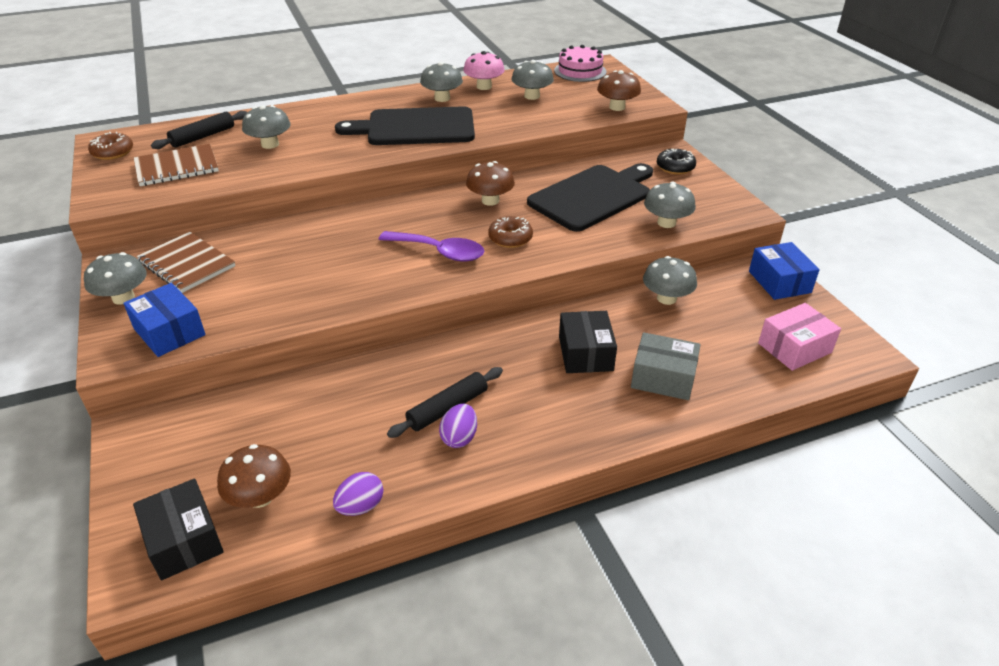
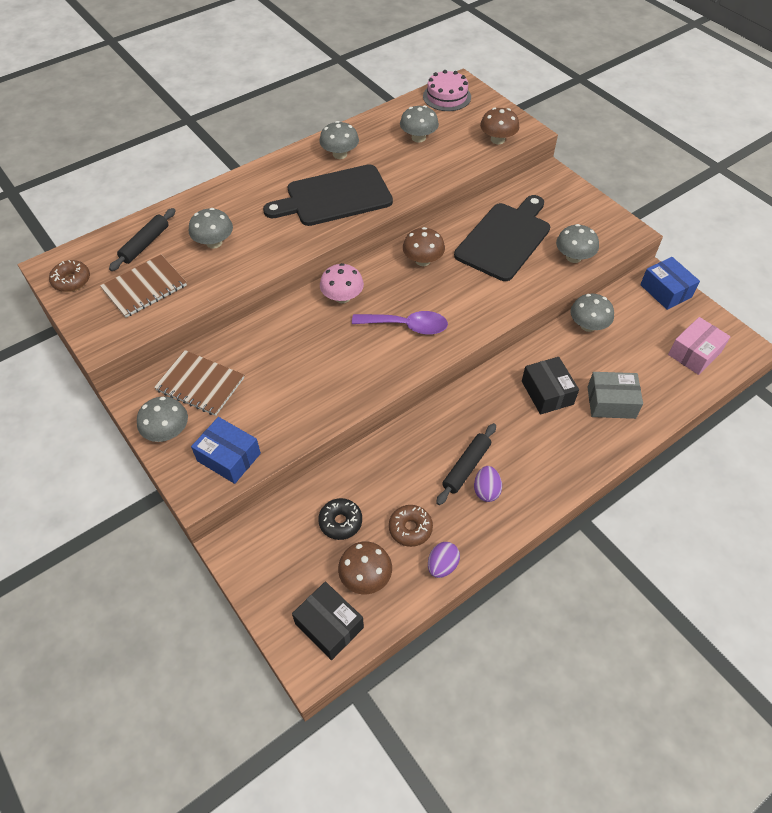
camera: 15 degrees left, 15 degrees up
(484, 87) = (370, 132): pink mushroom -> pink mushroom (342, 297)
(510, 238) = (457, 299): brown donut -> brown donut (410, 528)
(675, 167) = (559, 192): black donut -> black donut (340, 522)

